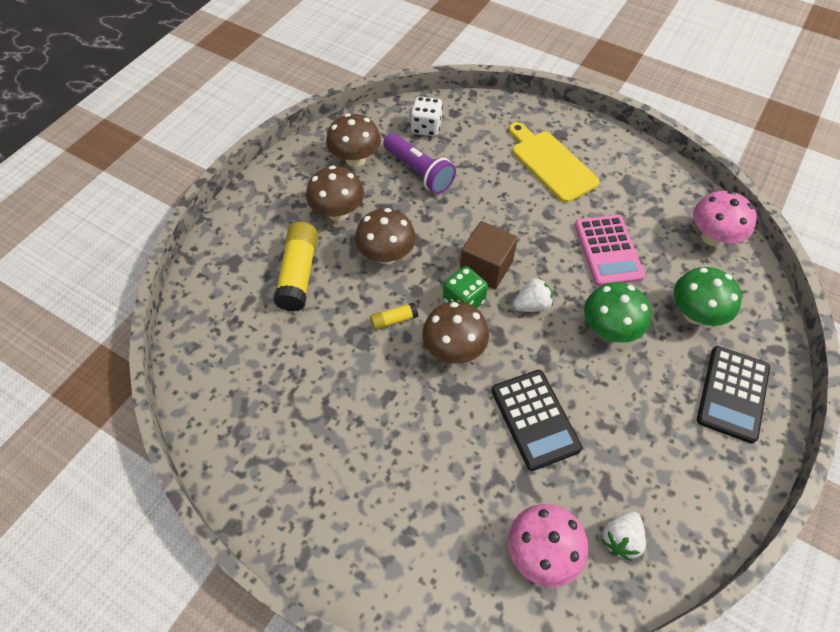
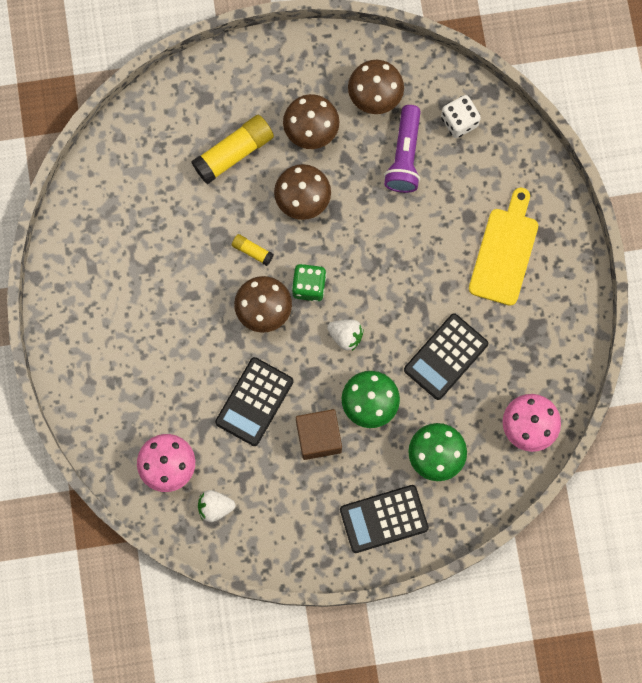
camera: 50 degrees right, 20 degrees up
(486, 267) = (352, 279): brown cube -> brown cube (318, 437)
(608, 251) = (446, 357): pink calculator -> black calculator

